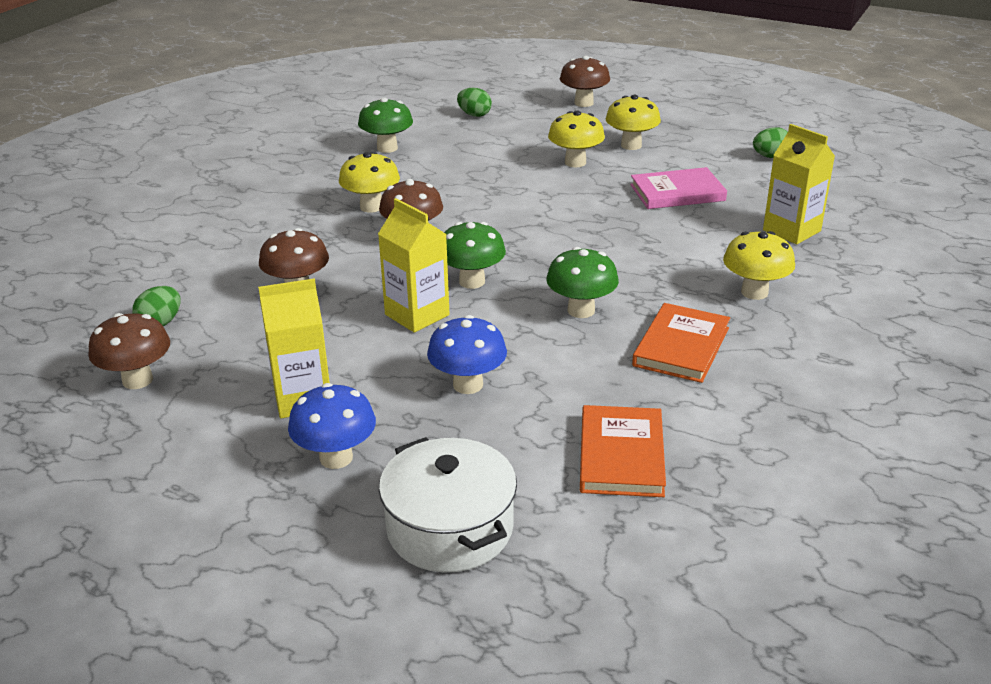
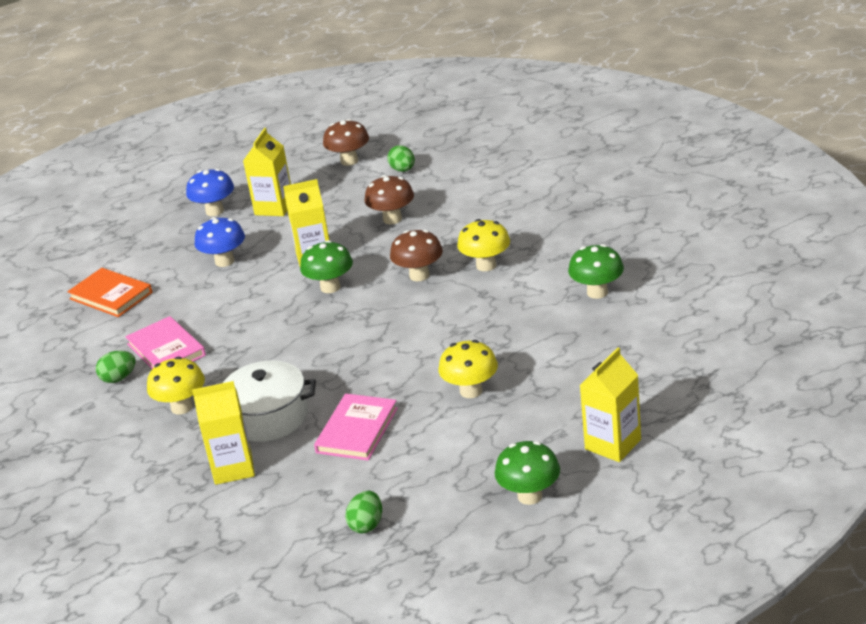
camera: 125 degrees right, 0 degrees up
(449, 528) = (130, 234): white pot -> white pot (268, 417)
(474, 115) = (638, 360): green egg -> green egg (119, 378)
(581, 310) = (248, 322): green mushroom -> green mushroom (530, 496)
(583, 103) = (613, 444): brown mushroom -> yellow carton
(631, 145) = (477, 439): yellow mushroom -> none
(681, 347) = (166, 350): orange book -> pink book

